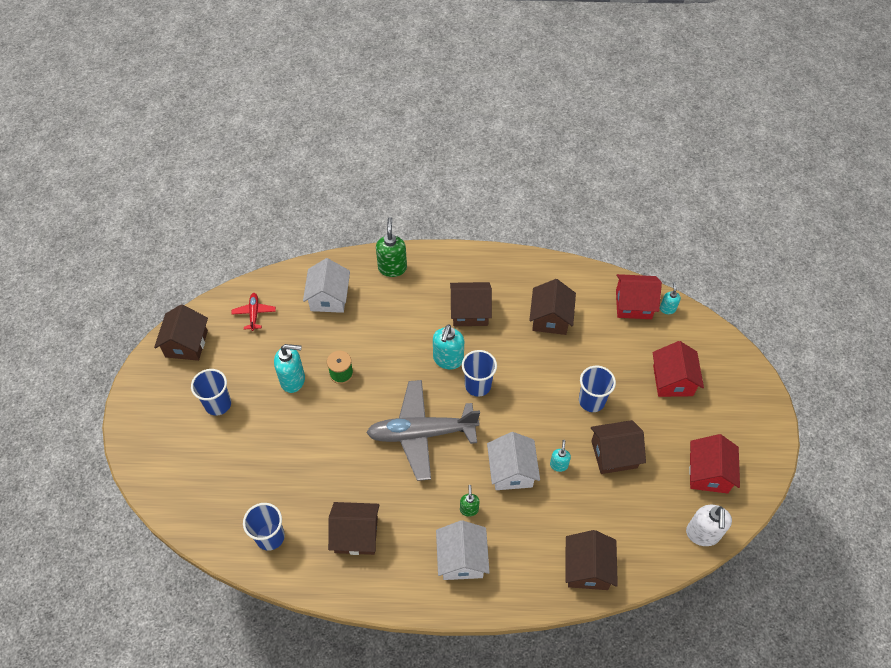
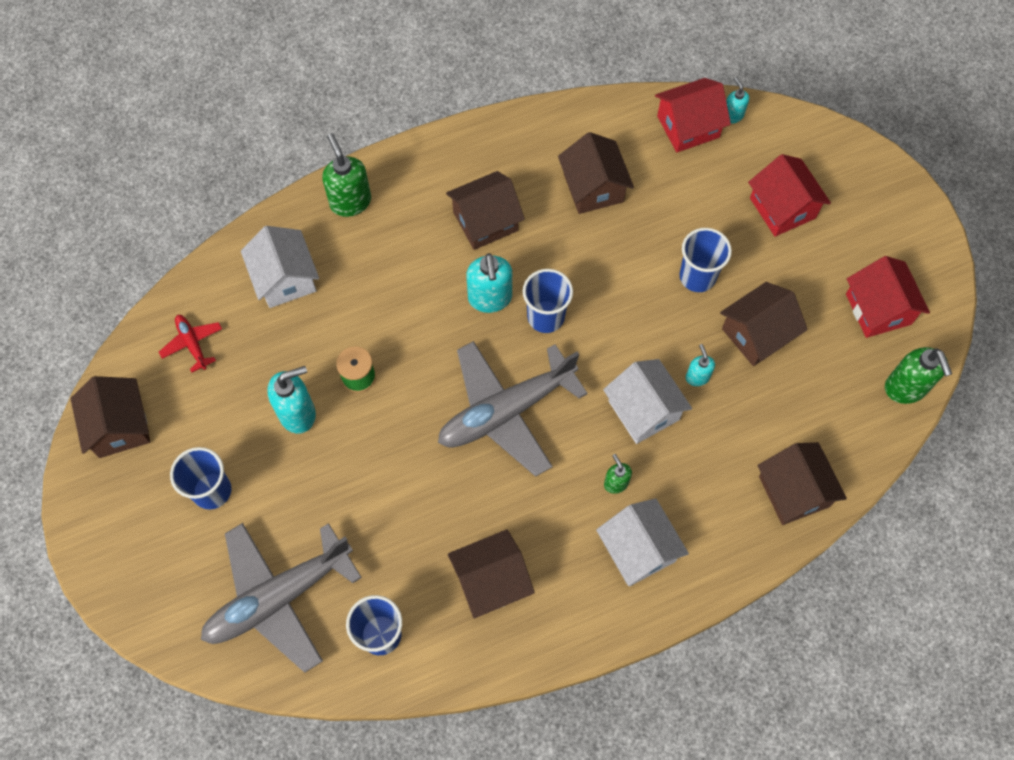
camera: 25 degrees left, 10 degrees up
(221, 485) = (278, 598): none -> grey plane
(702, 534) = (905, 388): white soap dispenser -> green soap dispenser

